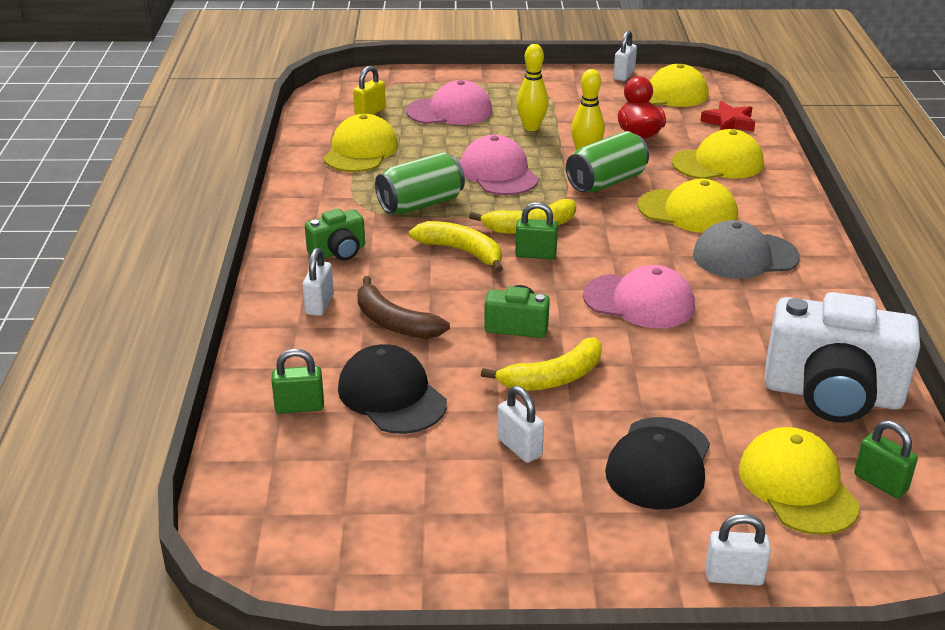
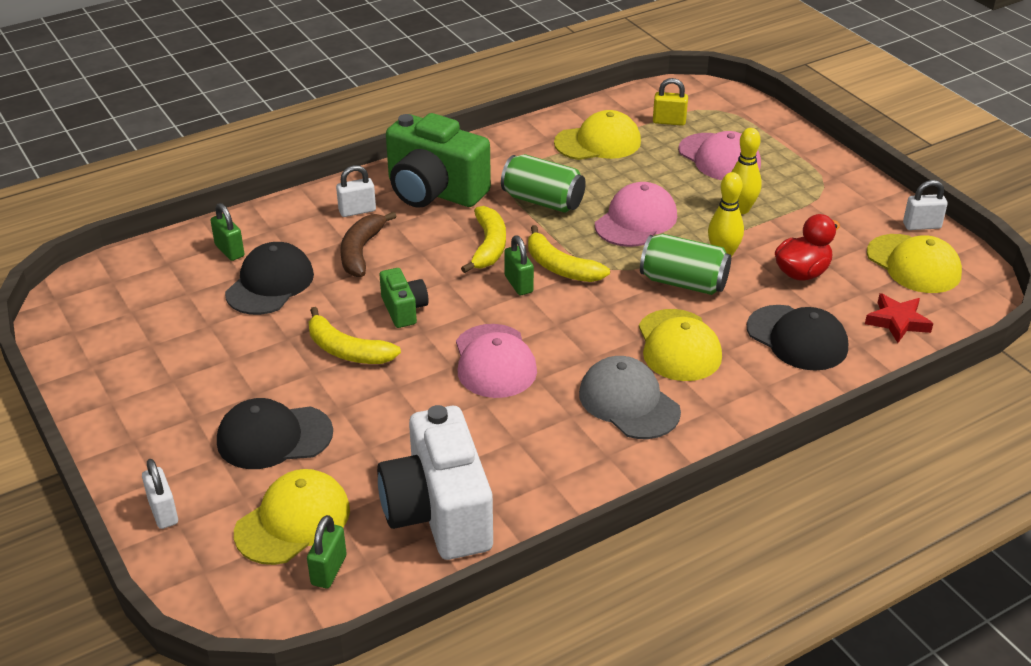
camera: 60 degrees right, 5 degrees up
(338, 252) = (434, 191): green camera -> green camera, size x2.04
(519, 447) = (249, 362): white padlock -> none
(718, 163) = (797, 338): yellow cap -> black cap

